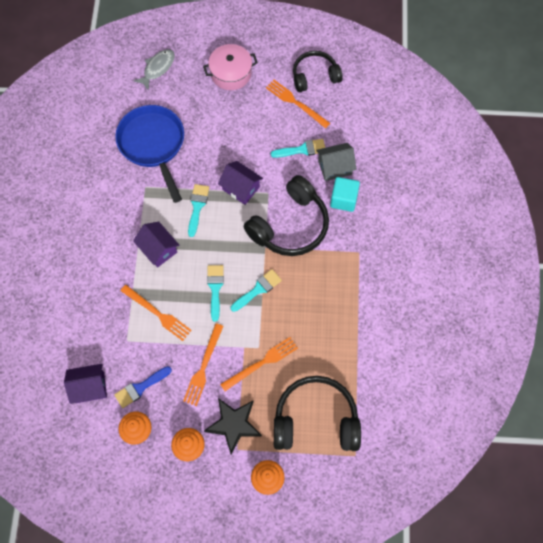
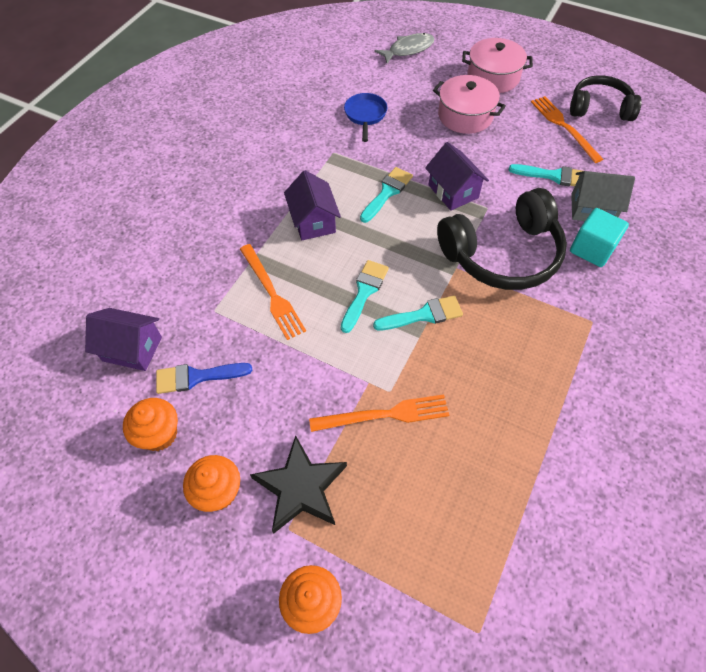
camera: 25 degrees right, 10 degrees down
(153, 145) = (365, 115): blue pan -> blue pan, size x0.49
(203, 367) = (297, 385): orange fork -> none
(224, 118) = (465, 116): none -> pink pot
(315, 420) = (434, 538): black headphones -> none

